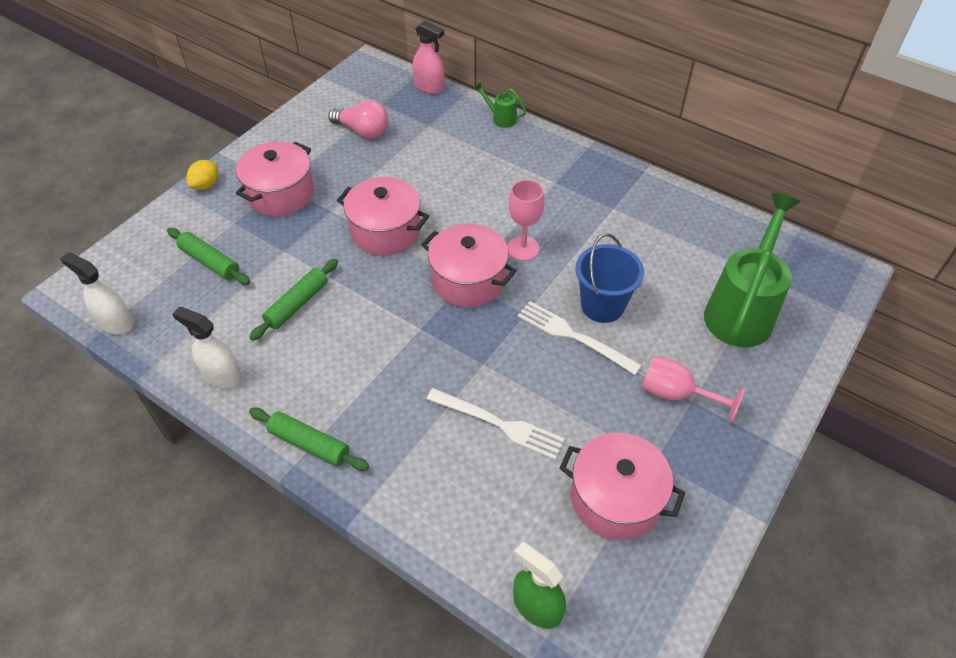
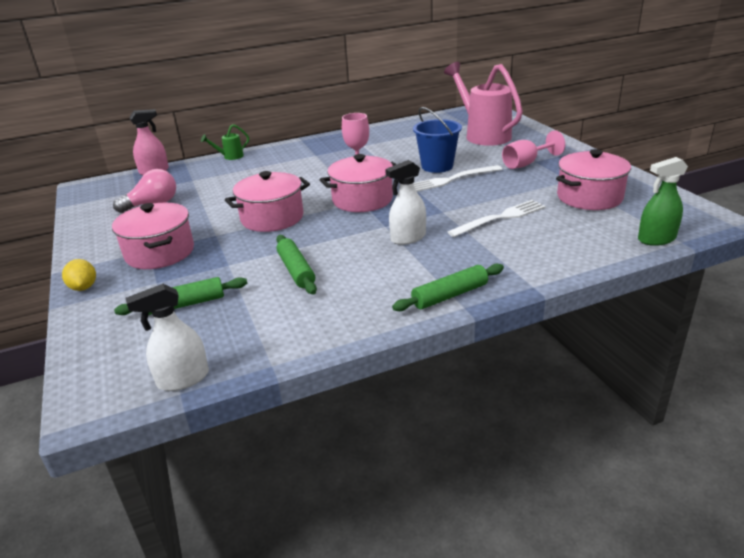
camera: 55 degrees left, 20 degrees down
(222, 375) = (330, 325): white spray bottle -> white spray bottle (408, 238)
(741, 311) = (483, 135): green watering can -> pink watering can

